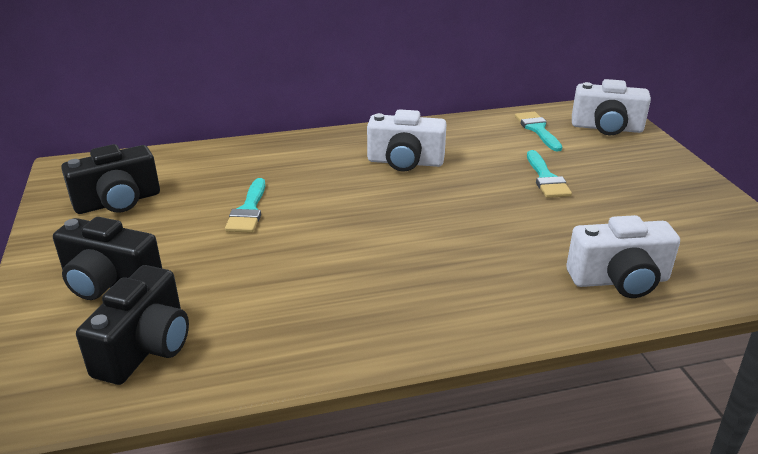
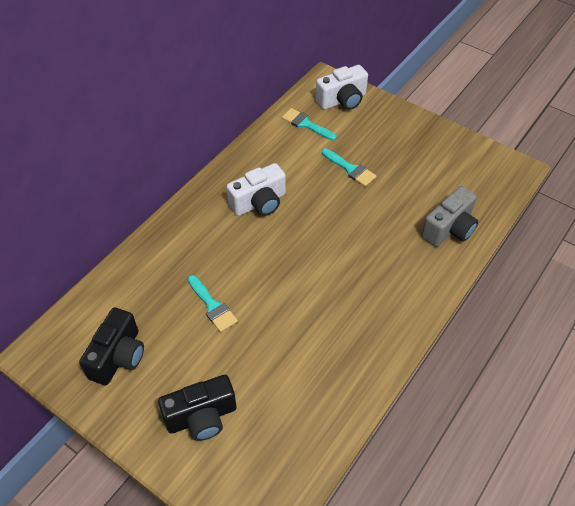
camera: 40 degrees left, 20 degrees up
(145, 347) = (279, 439): black camera -> none
(619, 280) = (449, 229): white camera -> grey camera

